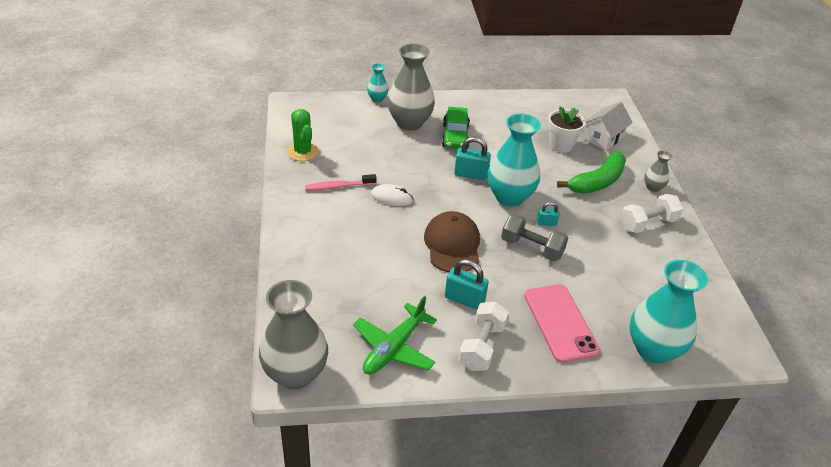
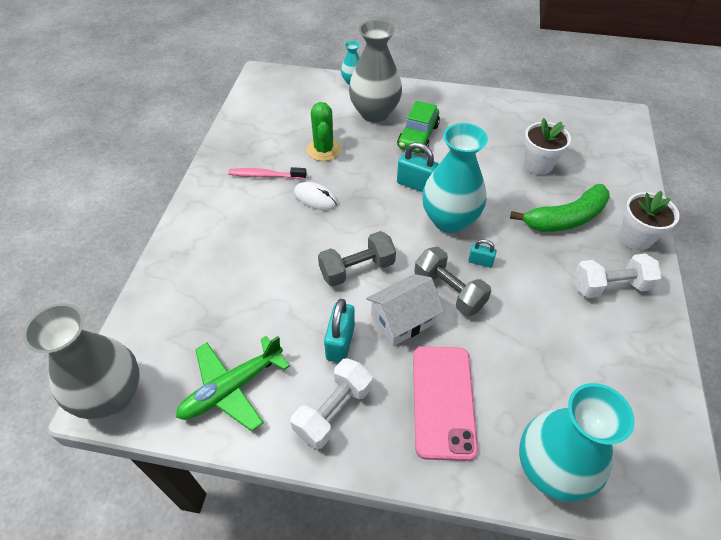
camera: 20 degrees right, 10 degrees up
(303, 152) = (247, 130): green cactus -> green cactus (323, 150)
(452, 245) = (357, 269): brown cap -> grey dumbbell
(464, 299) = (340, 342): turquoise padlock -> turquoise padlock turned 60 degrees clockwise
(603, 138) = (595, 163): white house -> white house (403, 319)
(653, 187) = (635, 238): grey vase -> white flower pot

